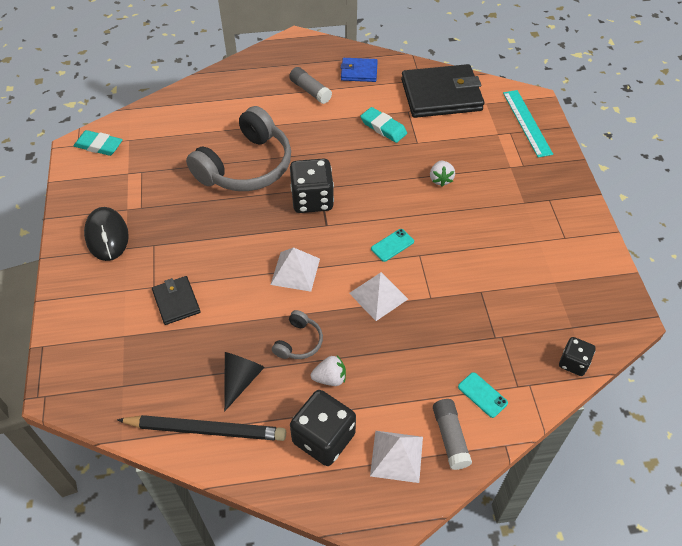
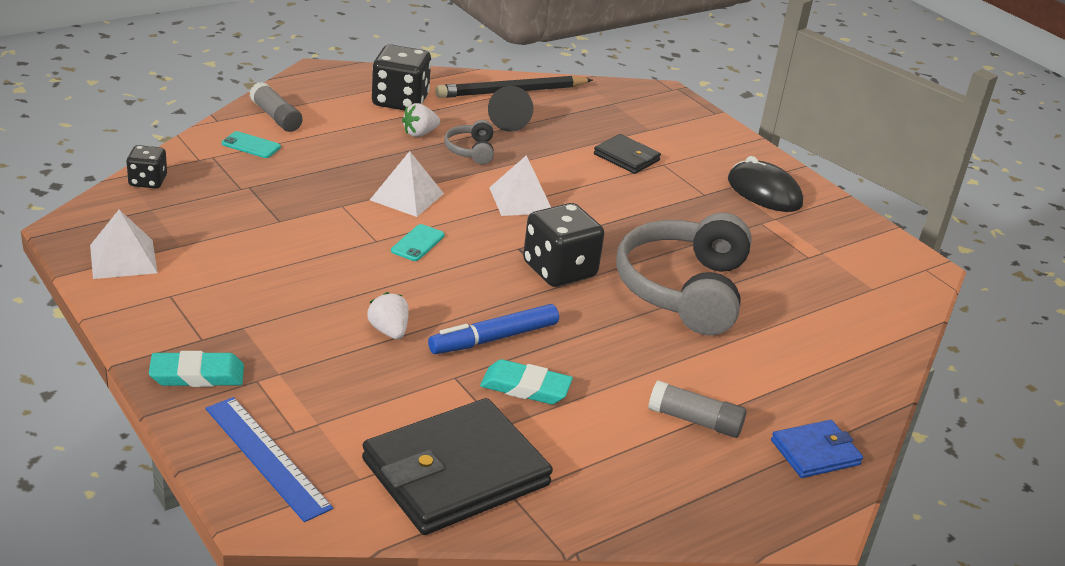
camera: 150 degrees right, 20 degrees down
(99, 145) = (899, 273): turquoise eraser -> turquoise eraser (197, 375)
(359, 72) = (640, 481): blue wallet -> blue wallet (815, 453)
(383, 160) = (493, 338): none -> blue marker
(397, 456) = (324, 101): white pyramid -> white pyramid (123, 259)
(527, 123) = (267, 457): turquoise ruler -> blue ruler

